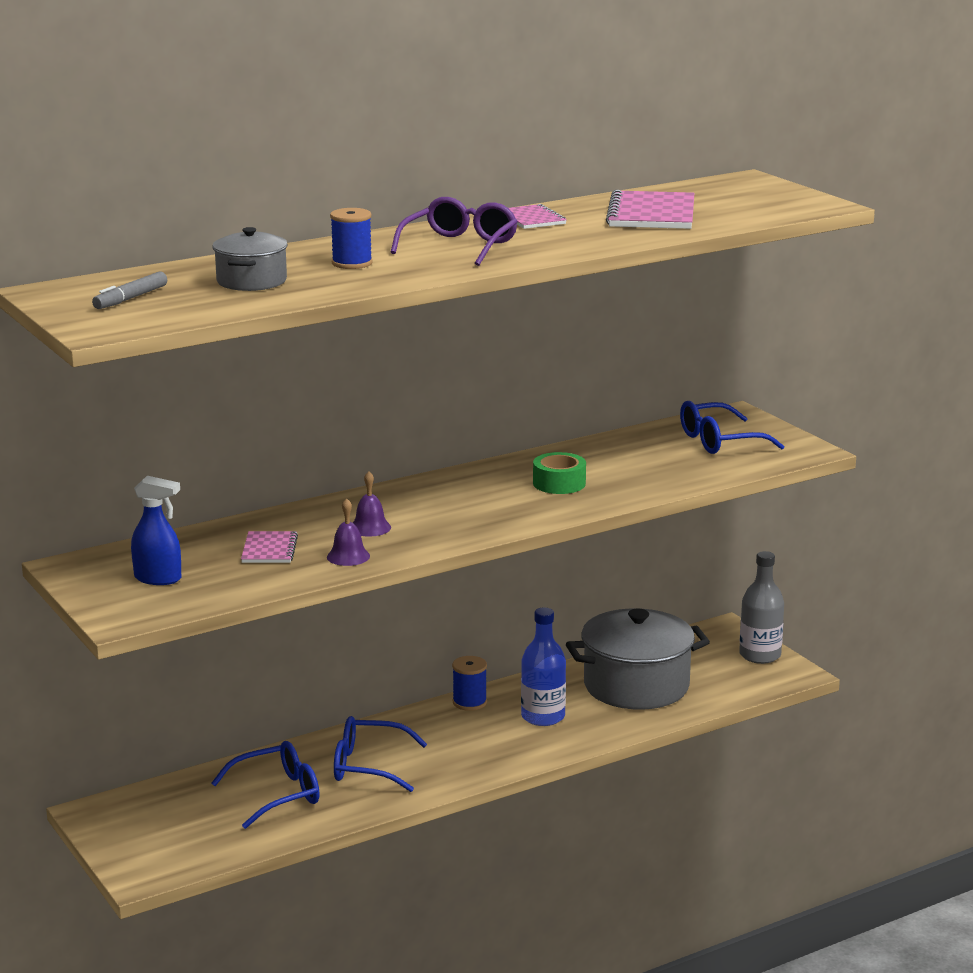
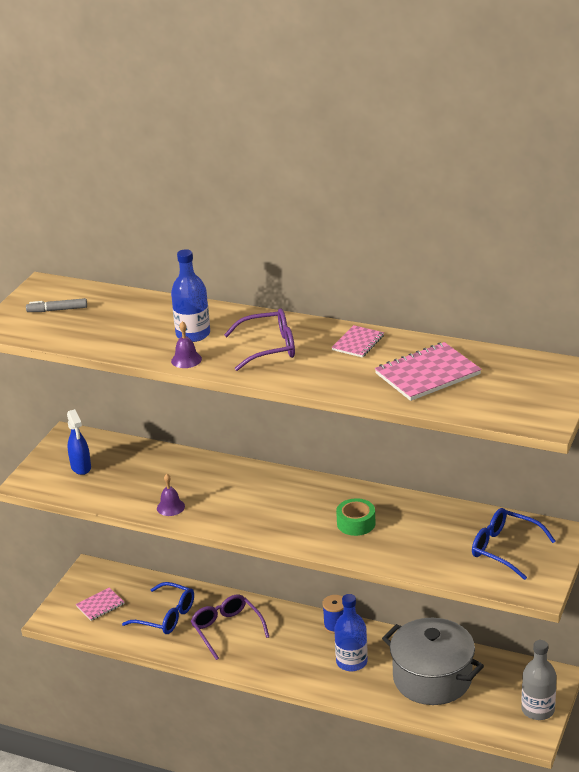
camera: 55 degrees right, 10 degrees up
(251, 281) = (124, 324): grey pot -> none
(269, 549) = (151, 479): pink notebook -> pink notebook (100, 605)
(352, 263) = (193, 334): blue spool -> blue bottle
(369, 766) = (227, 630): blue glasses -> purple glasses
(370, 527) = (215, 494): purple bell -> purple bell (186, 360)

